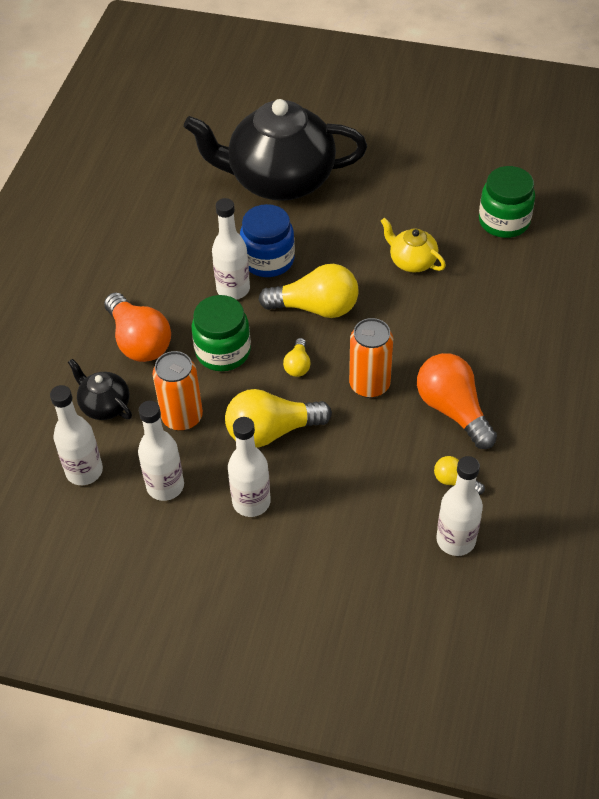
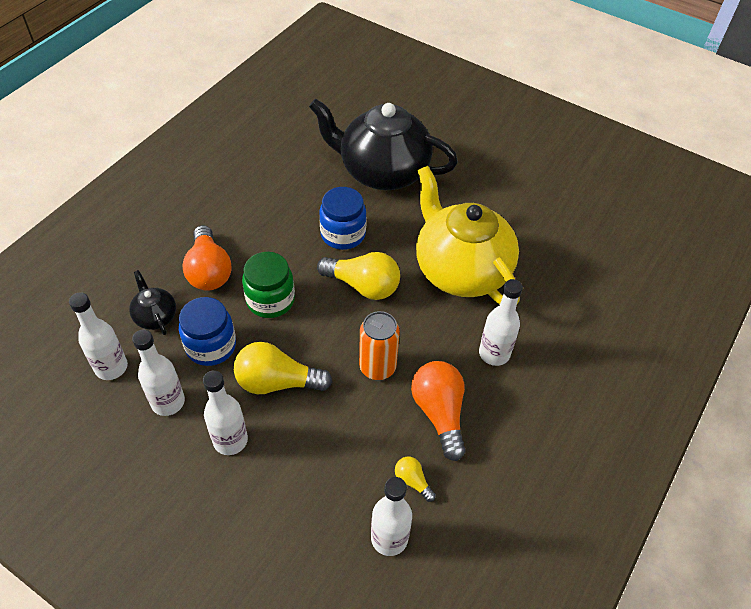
camera: 15 degrees right, 0 degrees up
(182, 417) = (211, 346): orange can -> blue jar
(233, 289) = (303, 250): white bottle -> white bottle (494, 353)
(298, 365) = (325, 331): yellow light bulb -> none
(412, 261) = (460, 270): yellow teapot -> yellow teapot, size x2.34
(504, 221) = (554, 258): green jar -> none

